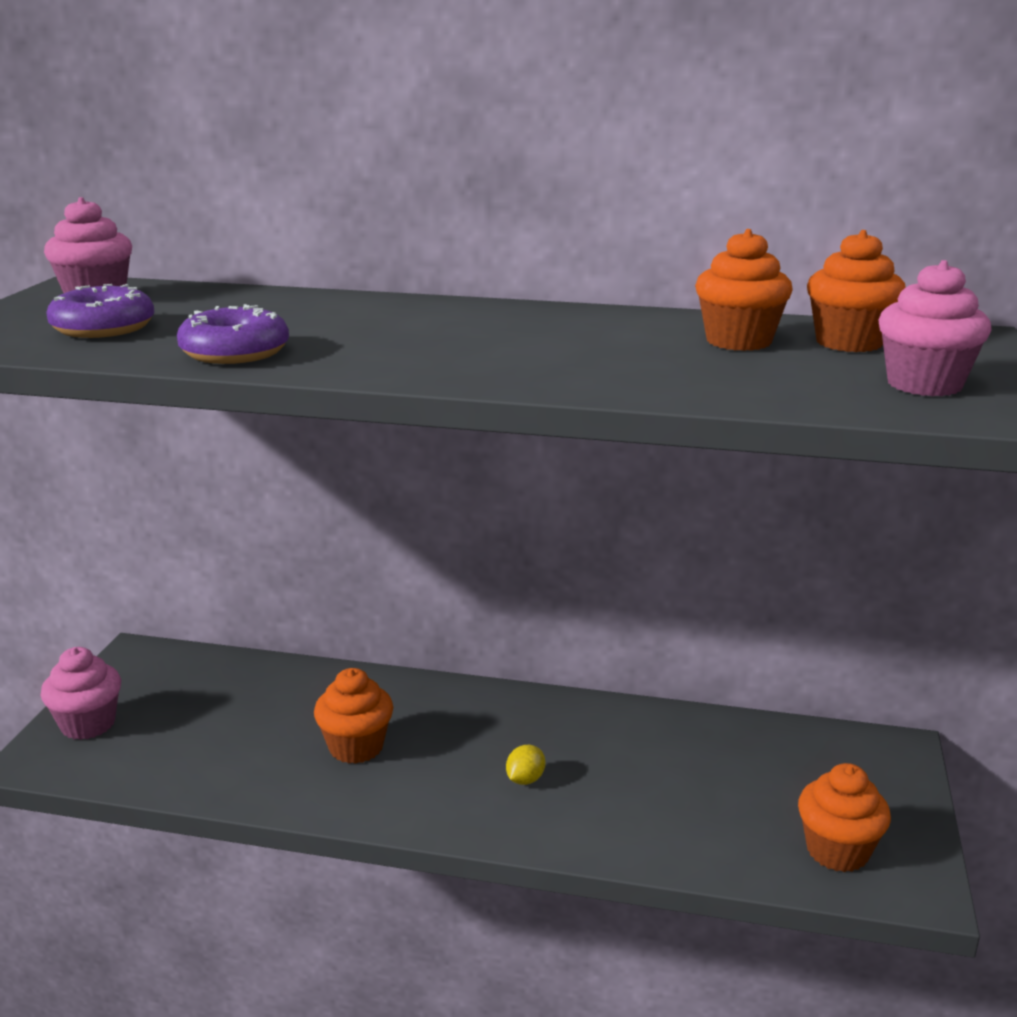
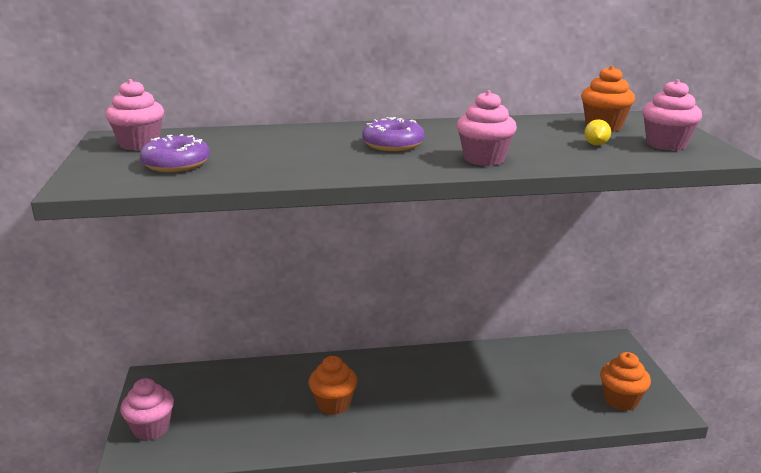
camera: 20 degrees left, 0 degrees up
(235, 352) = (285, 170): purple donut -> purple donut (393, 144)
(525, 779) = (442, 400): yellow lemon -> yellow lemon (596, 144)
(558, 371) = (484, 159): none -> pink cupcake
(738, 341) = (551, 131): orange cupcake -> none

